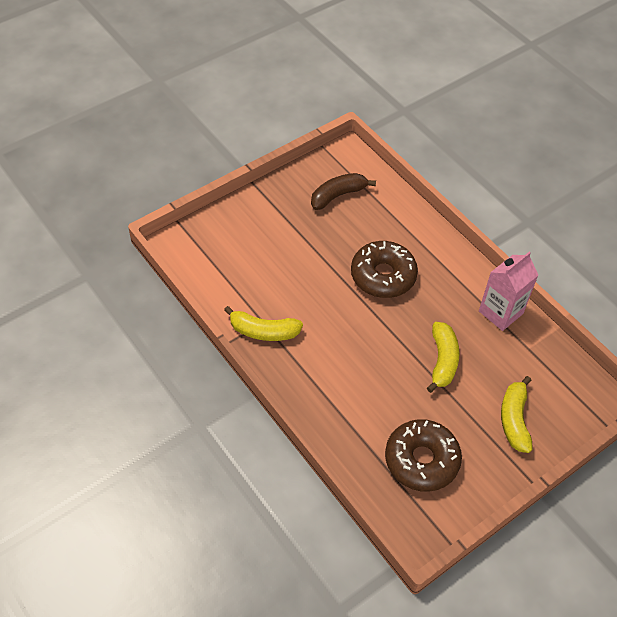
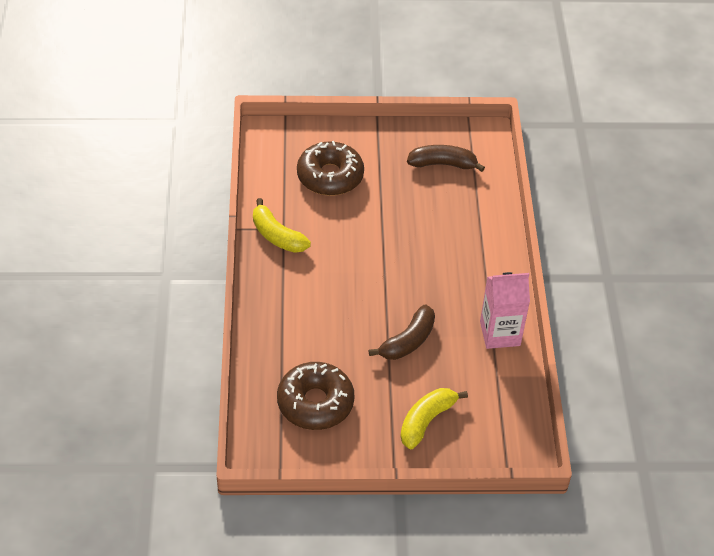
camera: 35 degrees right, 5 degrees down
(383, 276) = (420, 248): brown donut -> brown donut (330, 176)
(442, 361) = (408, 341): yellow banana -> brown banana

